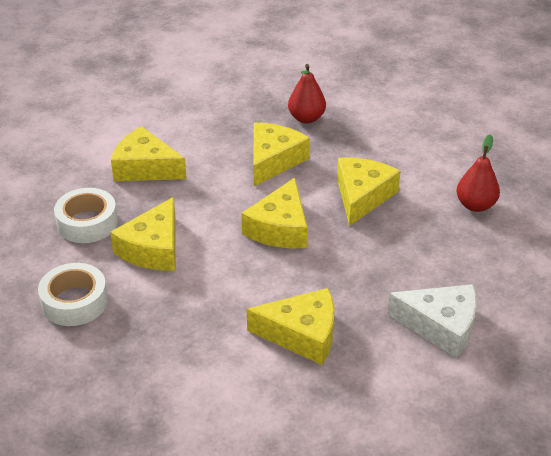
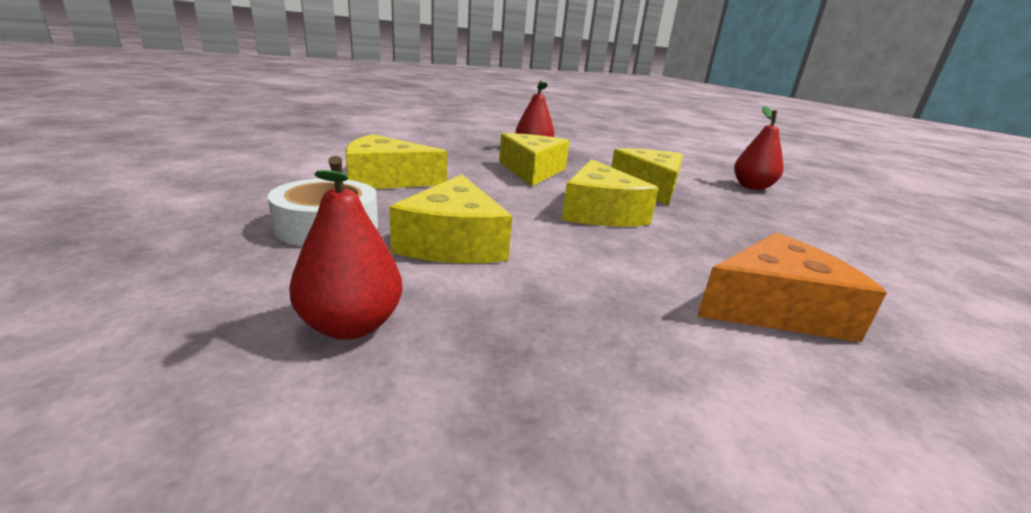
camera: 25 degrees left, 15 degrees down
(74, 302) = (351, 325): white tape -> red pear
(302, 334) = (775, 308): yellow cheese -> orange cheese
(441, 326) = (897, 273): white cheese -> none

